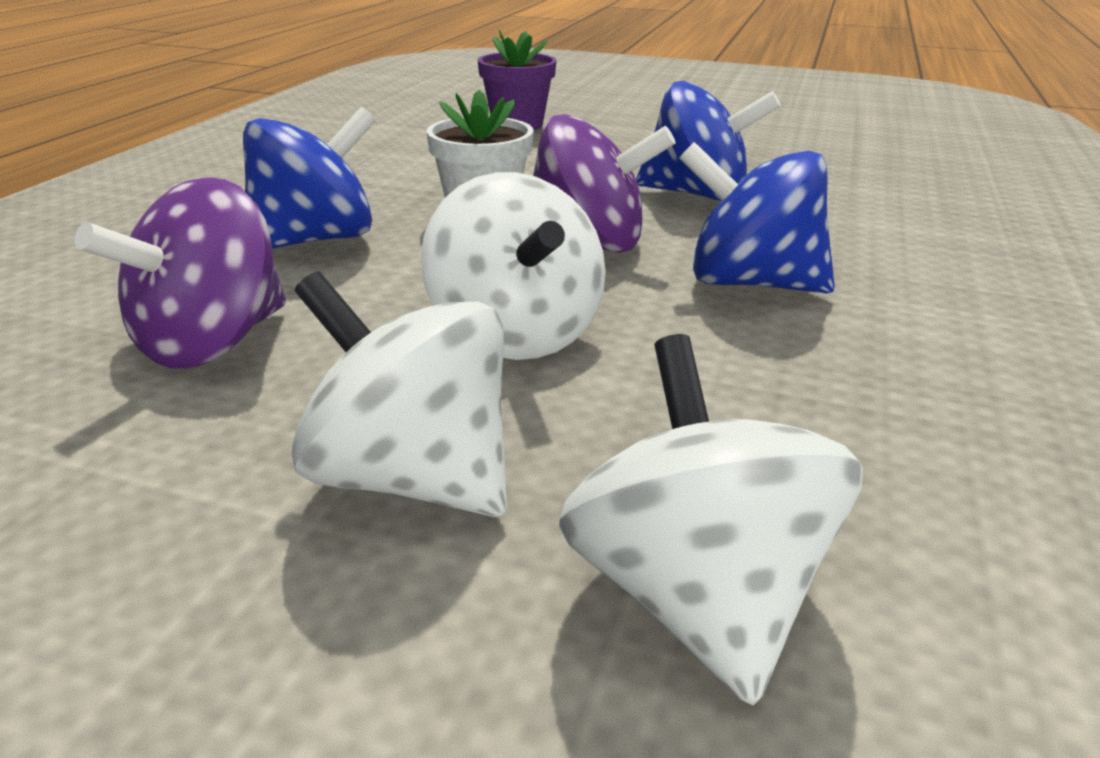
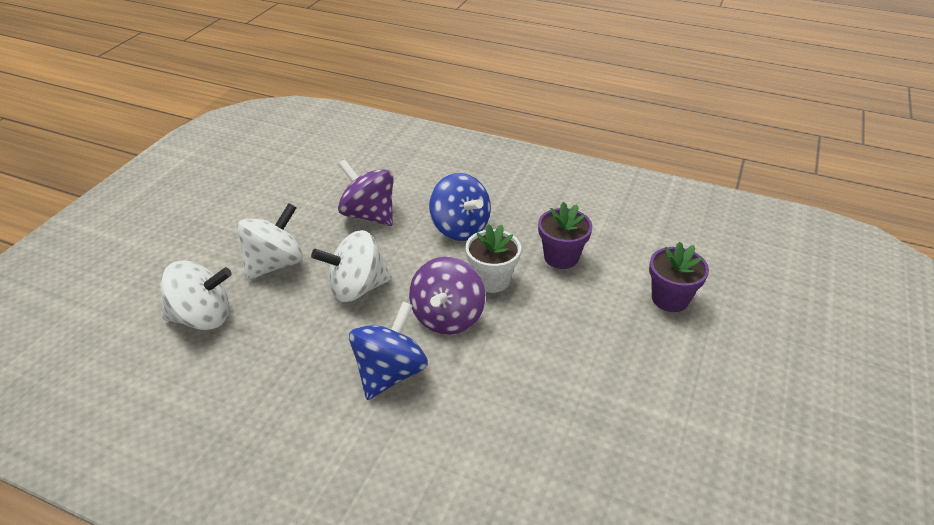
camera: 95 degrees right, 10 degrees up
(423, 170) = (561, 257): none -> purple flower pot
(697, 194) = (522, 375): blue spinning top -> none

